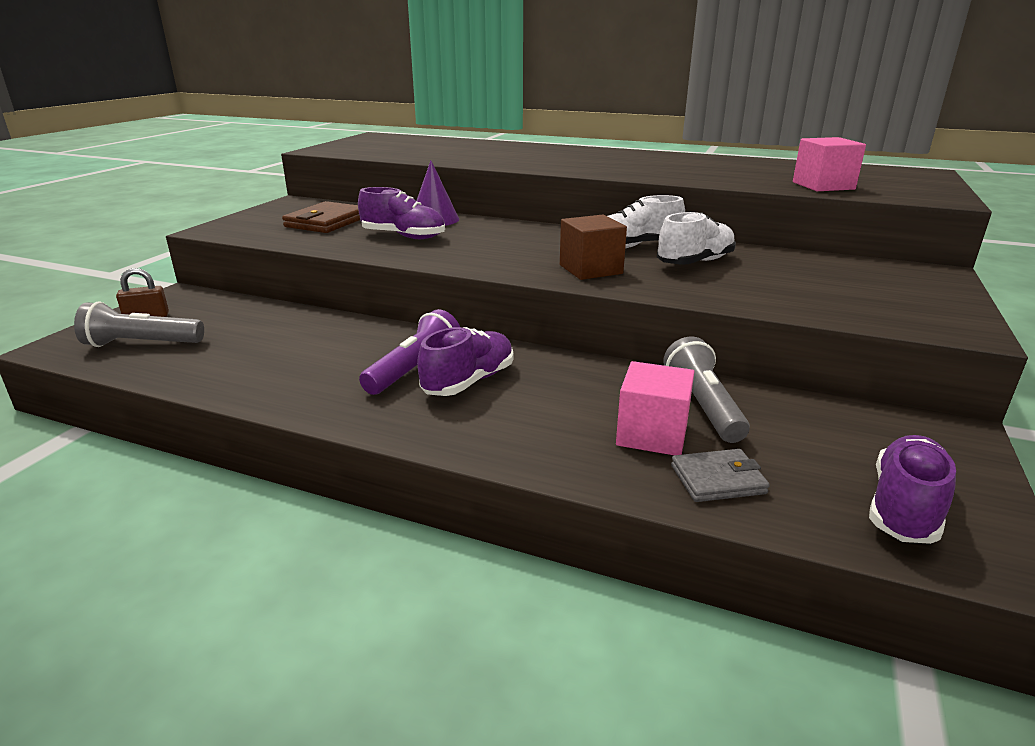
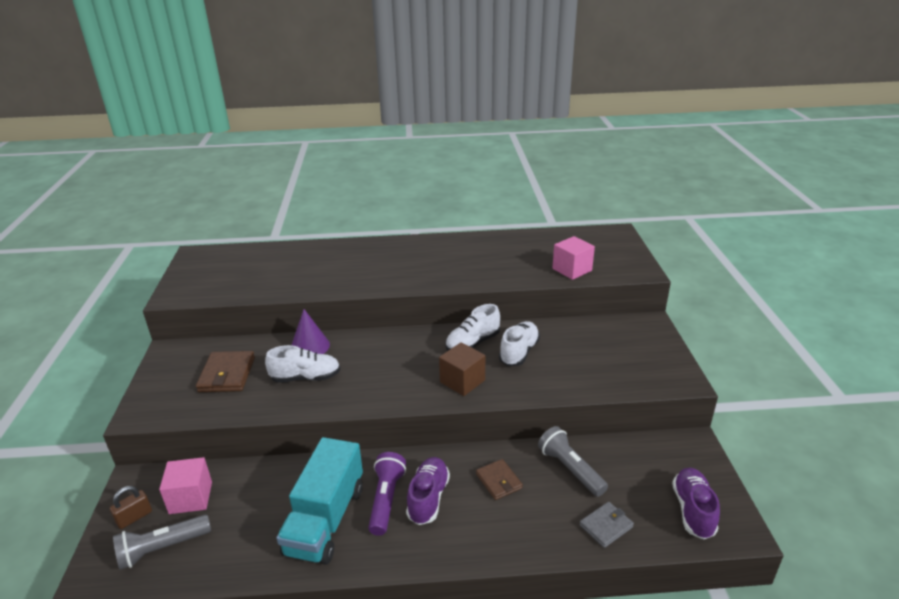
camera: 25 degrees left, 5 degrees up
(326, 367) = (325, 520): none -> turquoise truck
(403, 236) = (305, 377): purple shoe -> white shoe
(581, 391) = (499, 481): none -> brown wallet
(652, 434) = (557, 504): pink cube -> pink cube (191, 497)

